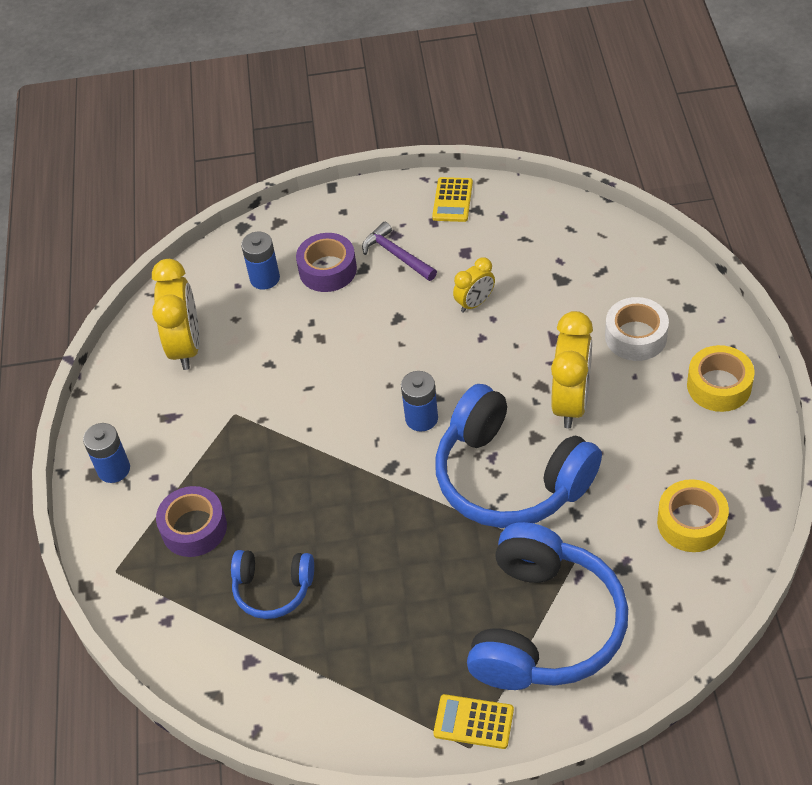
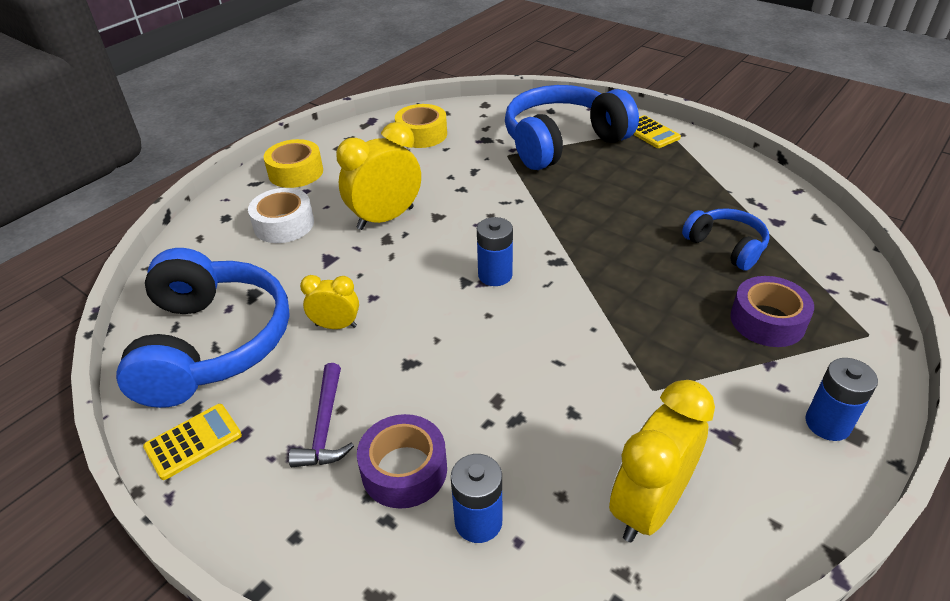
camera: 140 degrees left, 10 degrees down
(510, 477) = (485, 207): blue headphones -> blue headphones (212, 344)

